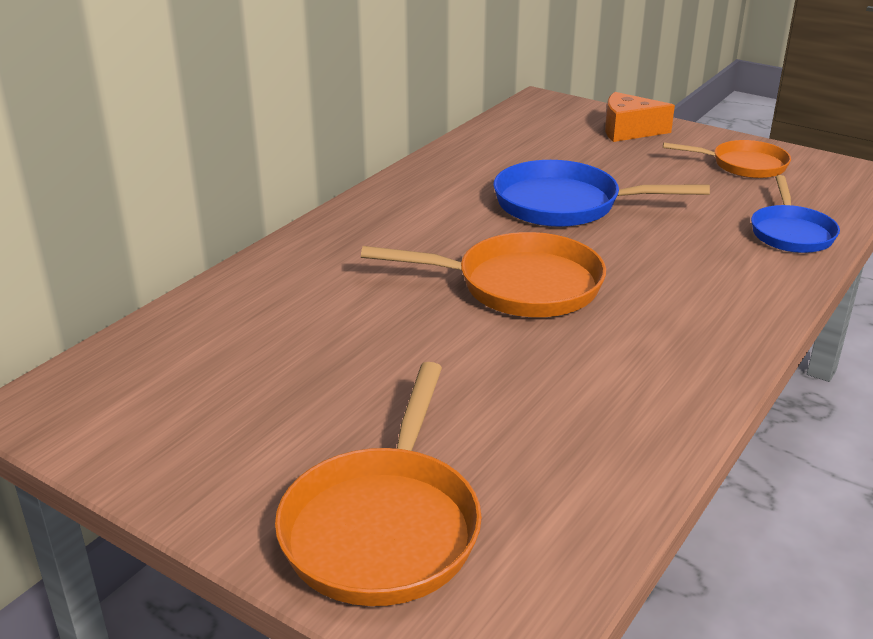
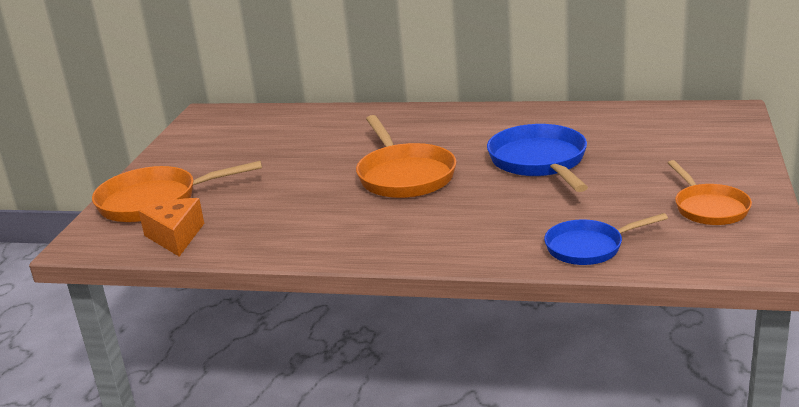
camera: 70 degrees right, 5 degrees down
(628, 131) = (717, 152): orange cheese -> orange cheese (175, 236)

